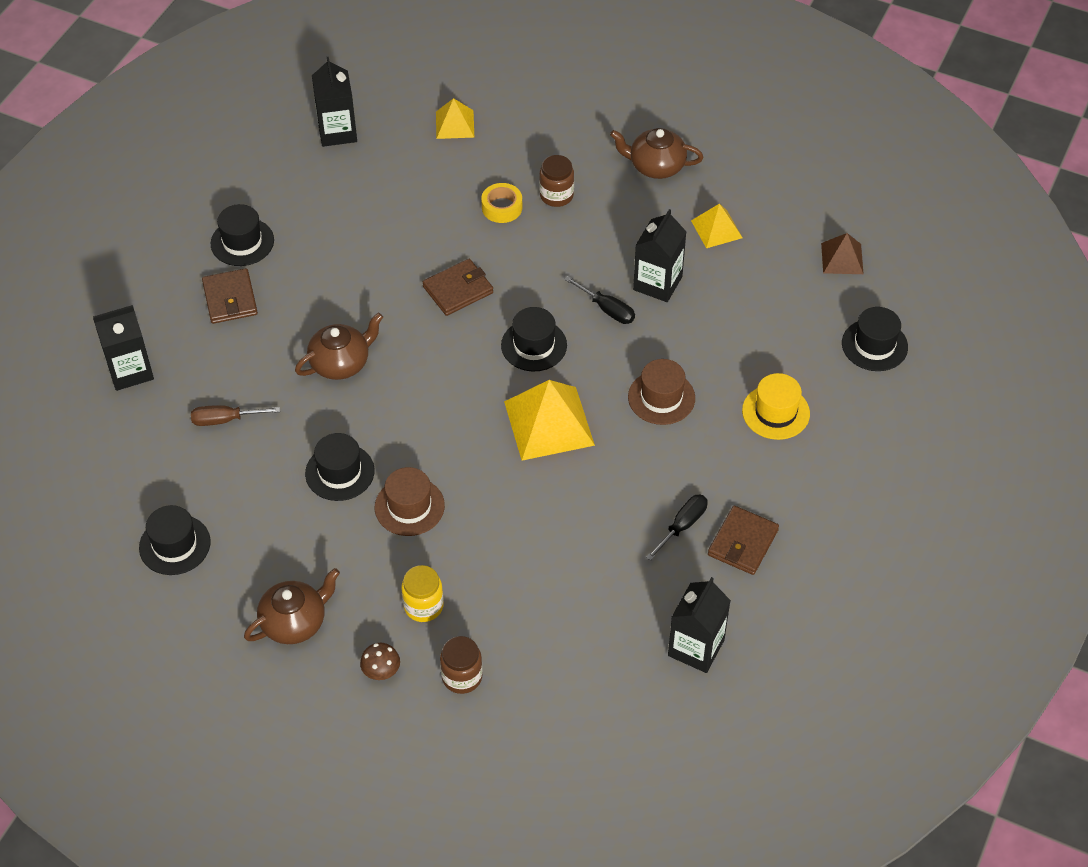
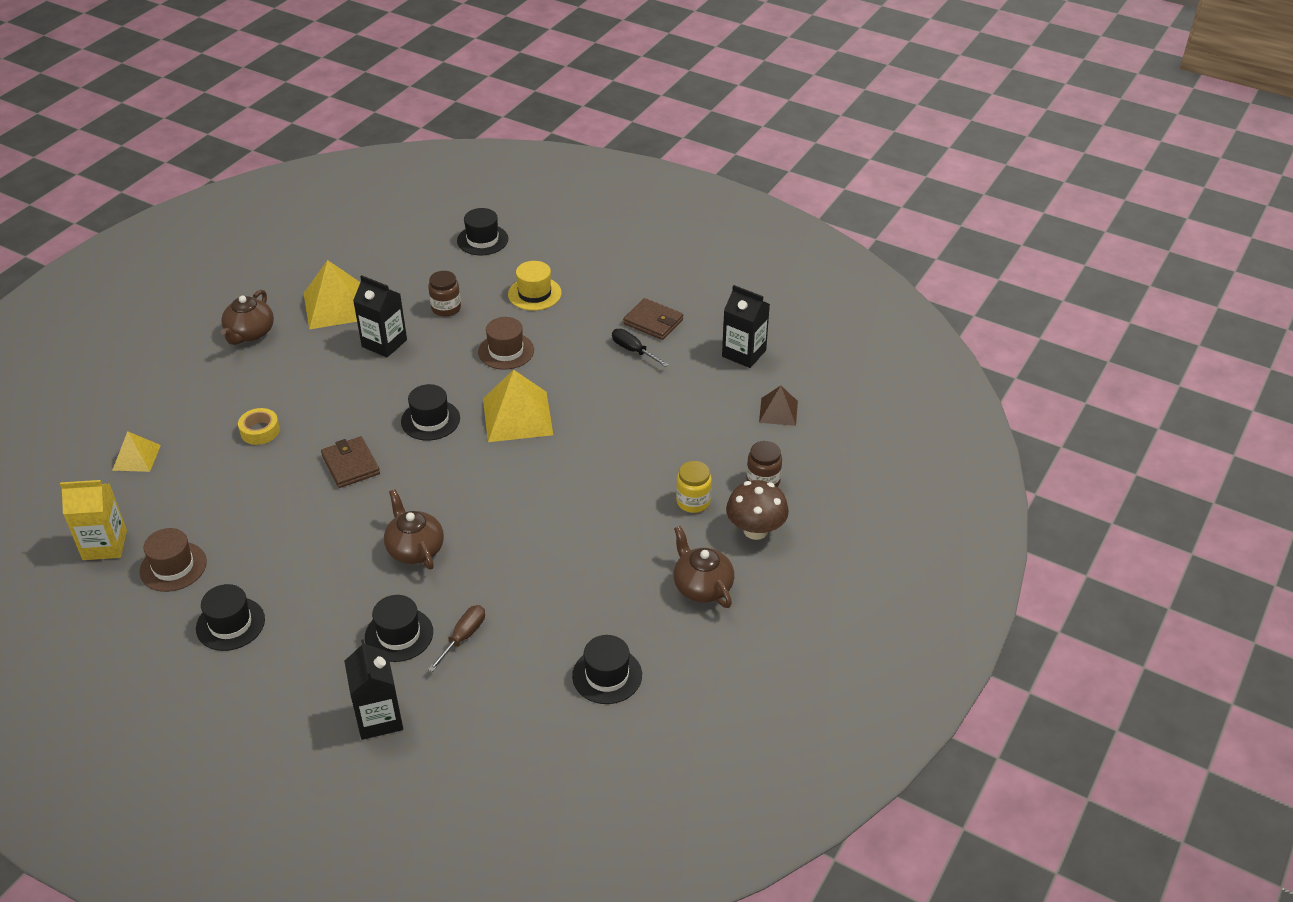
camera: 85 degrees left, 10 degrees down
(225, 420) = (463, 637): brown screwdriver -> brown screwdriver turned 150 degrees counterclockwise
(230, 299) = (306, 634): brown wallet -> none
(337, 132) = (105, 545): black carton -> yellow carton
(340, 472) = (543, 552): black hat -> black hat (399, 634)
(381, 671) = (755, 530): brown mushroom -> brown mushroom, size x1.81
(409, 506) = (589, 507): brown hat -> brown hat (173, 567)
(556, 195) = (259, 395): brown jar -> brown jar (446, 308)
(607, 309) = (403, 374): black screwdriver -> none
(716, 229) = (336, 306): yellow pyramid -> yellow pyramid, size x1.76
(842, 258) = (391, 245): brown pyramid -> brown pyramid (778, 411)

